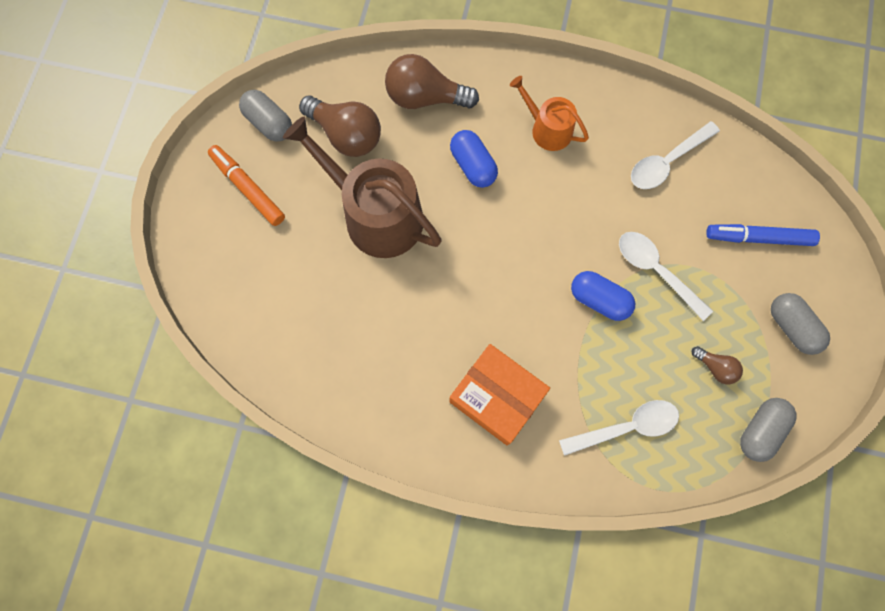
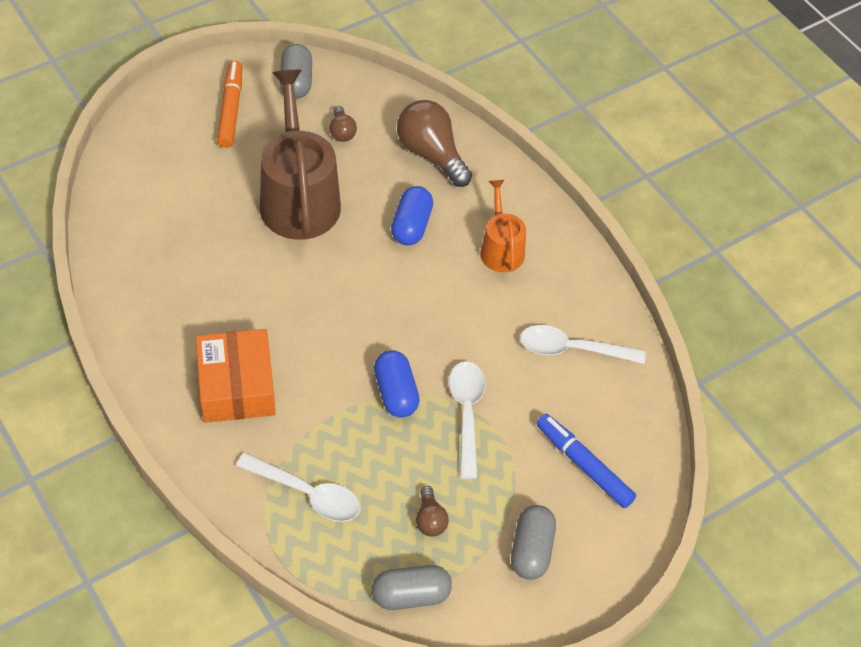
camera: 40 degrees right, 20 degrees down
(346, 135) = (342, 132): brown light bulb -> brown light bulb, size x0.50

